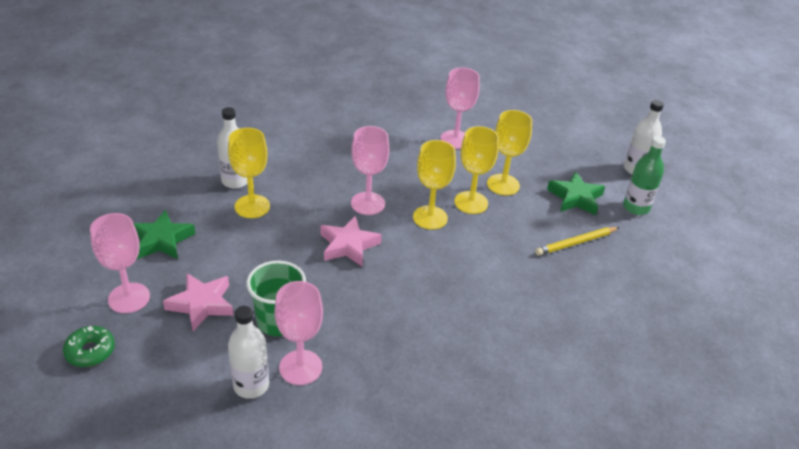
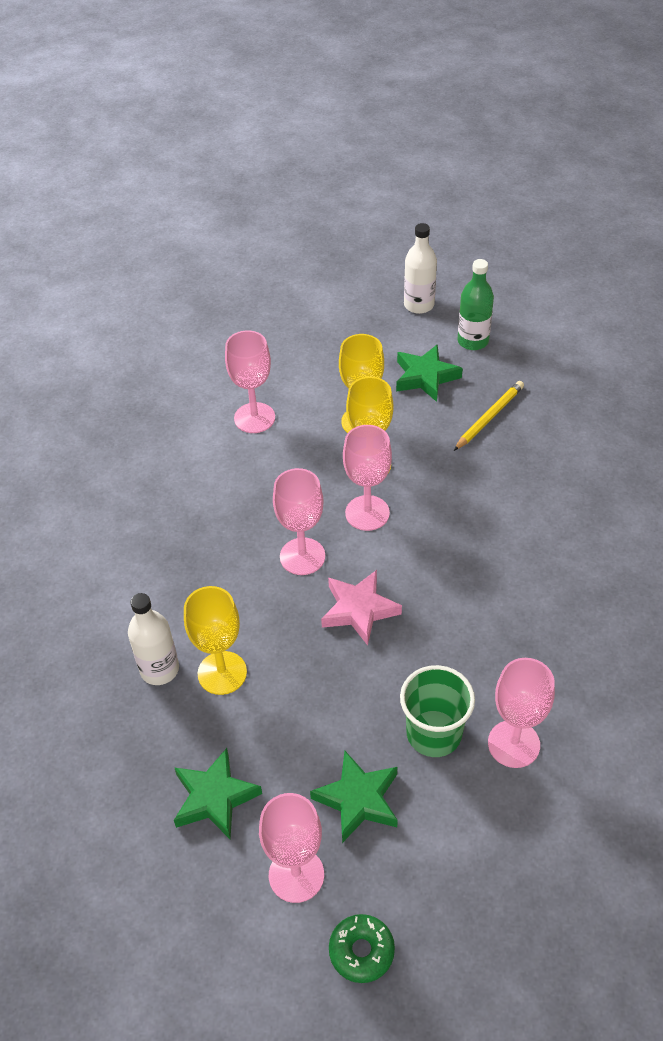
camera: 50 degrees left, 10 degrees up
(201, 304) = (358, 799): pink star -> green star
(251, 385) = (512, 802): white bottle -> none
(430, 217) = (367, 513): yellow goblet -> pink goblet
(576, 243) = (489, 417): yellow pencil -> yellow pencil turned 150 degrees counterclockwise

